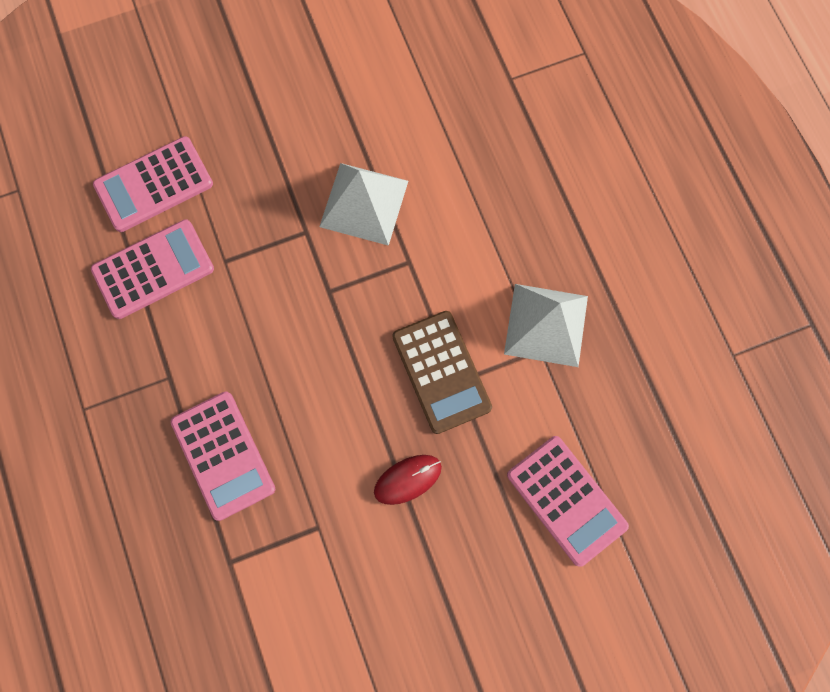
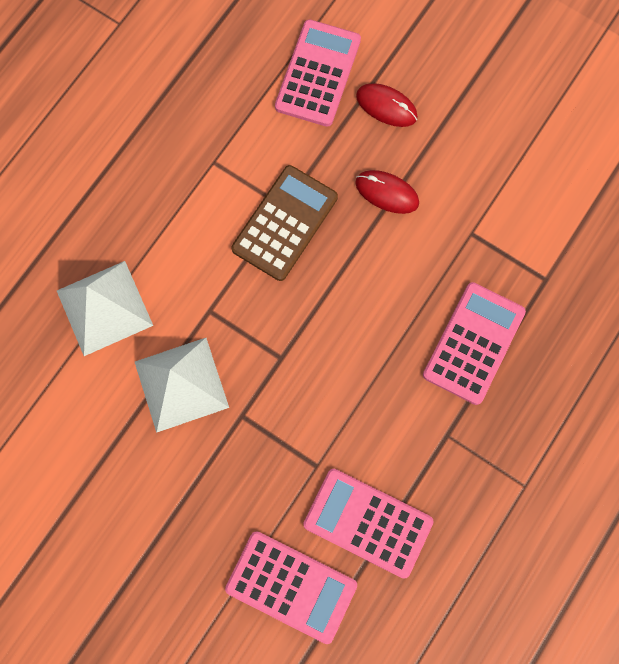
camera: 125 degrees left, 0 degrees up
(491, 540) = (386, 106): none -> red mouse
(546, 324) = (189, 170): white pyramid -> white pyramid (104, 308)

